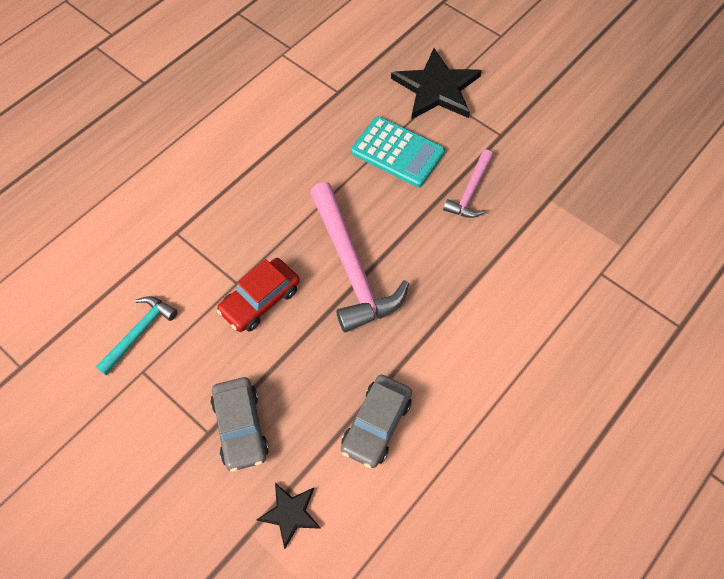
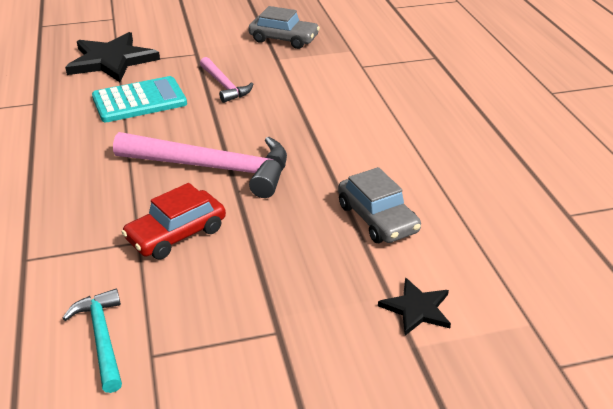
camera: 55 degrees left, 25 degrees down
(240, 427) = (295, 305): grey car -> grey car (284, 39)
(260, 300) = (176, 234): red car -> red car turned 60 degrees clockwise

